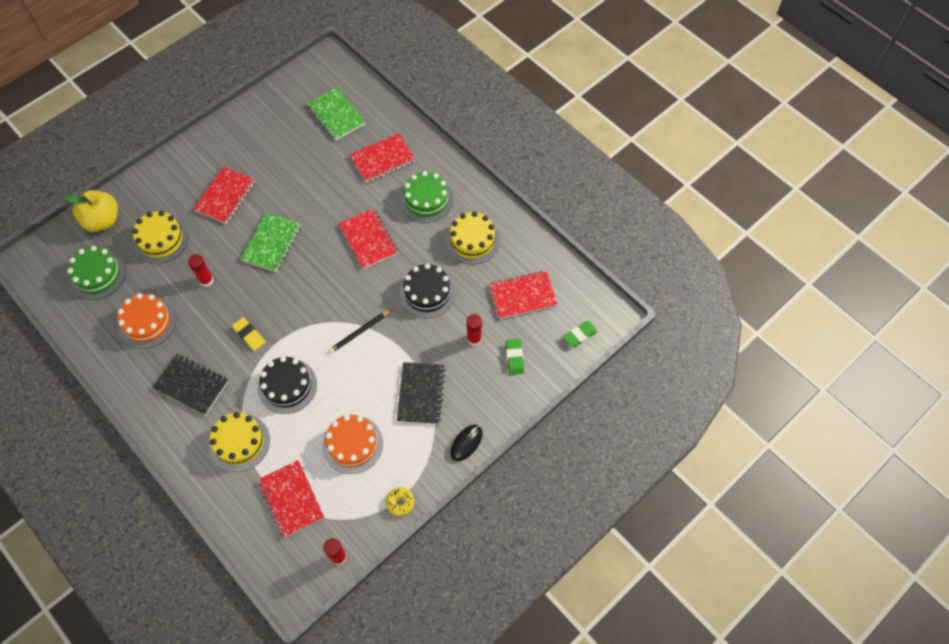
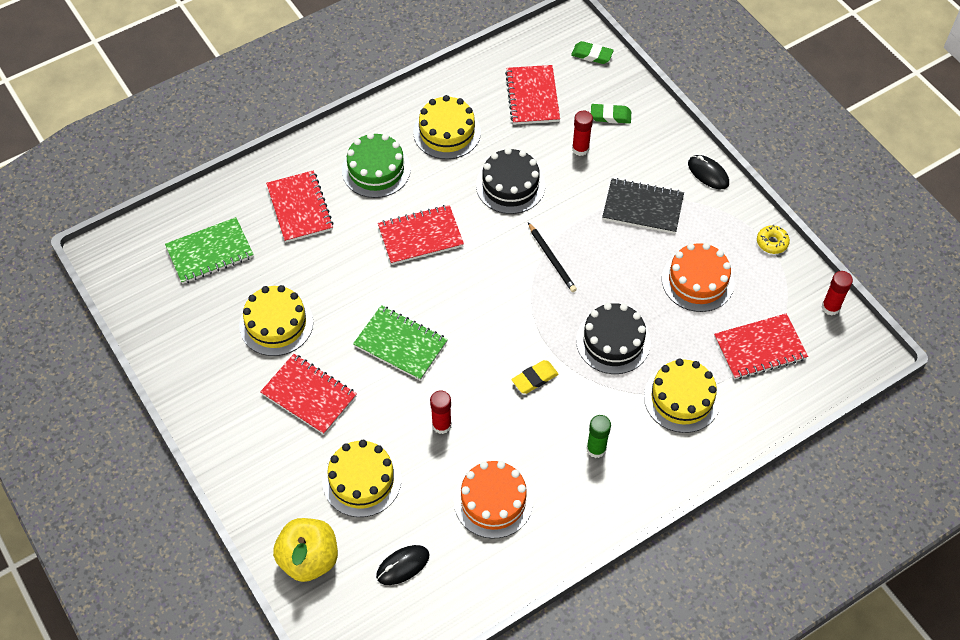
camera: 80 degrees left, 5 degrees down
(97, 275) = (403, 566): green cake -> black mouse
(191, 385) = (596, 449): black notebook -> green glue stick
(281, 165) = (276, 324): none -> yellow cake
(580, 335) = (592, 55): green eraser -> green eraser turned 45 degrees counterclockwise

